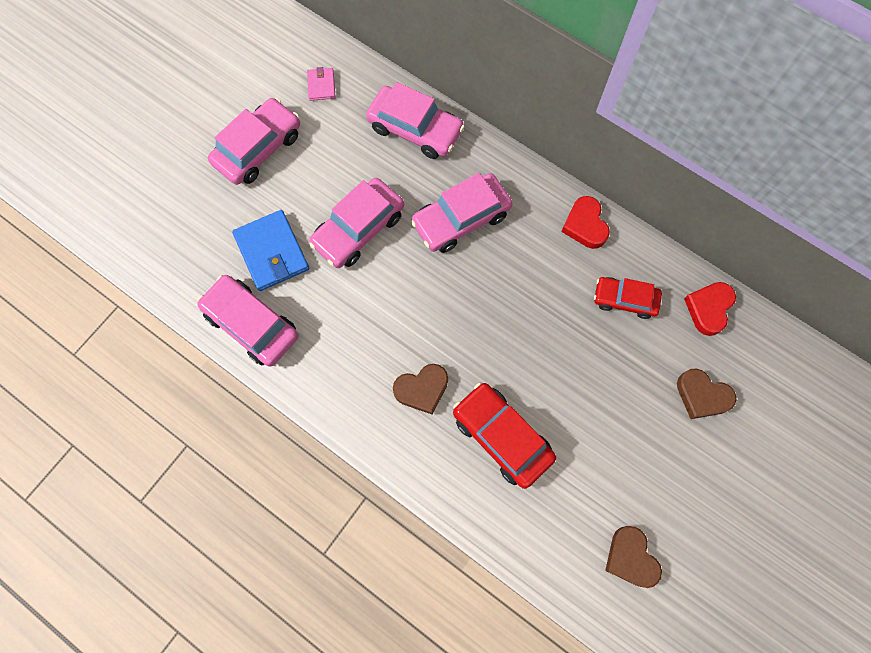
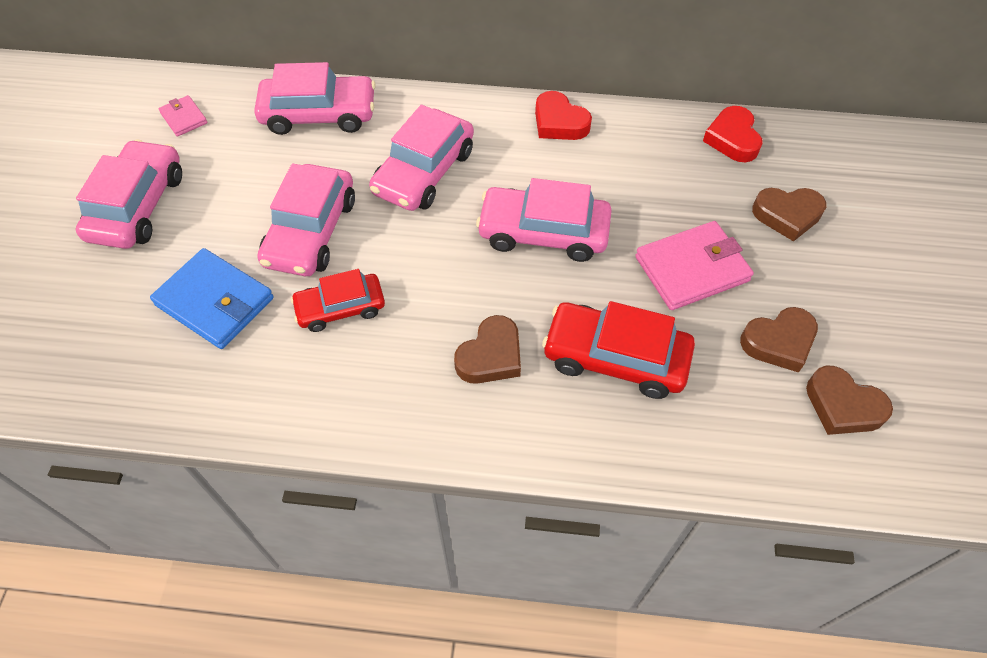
camera: 30 degrees left, 15 degrees down
(251, 324) = (231, 391): pink car -> pink car (543, 233)
(600, 400) = (691, 269): none -> pink wallet
(621, 489) = (779, 342): none -> brown heart
(625, 300) = (647, 168): red car -> red car (340, 308)

